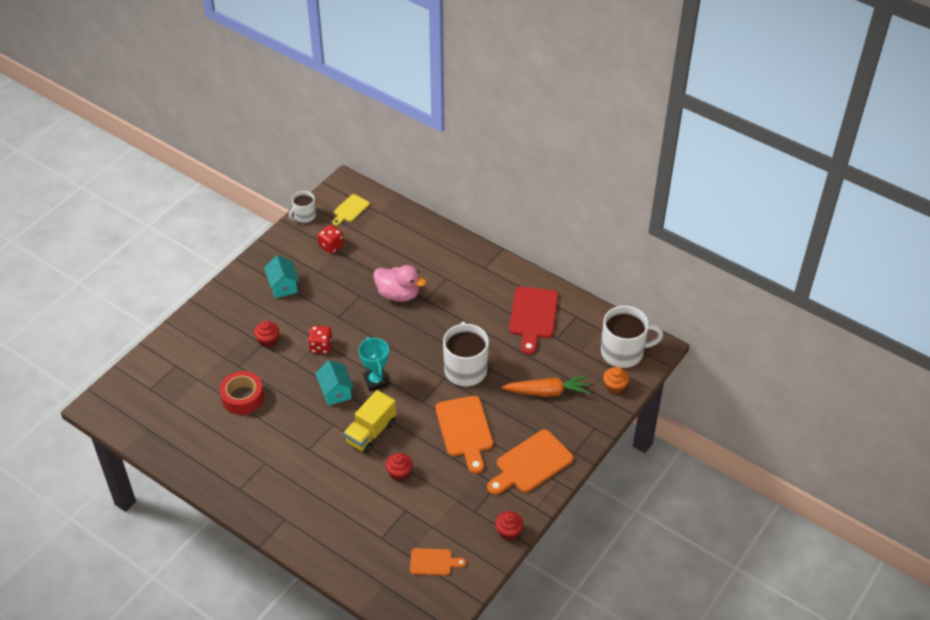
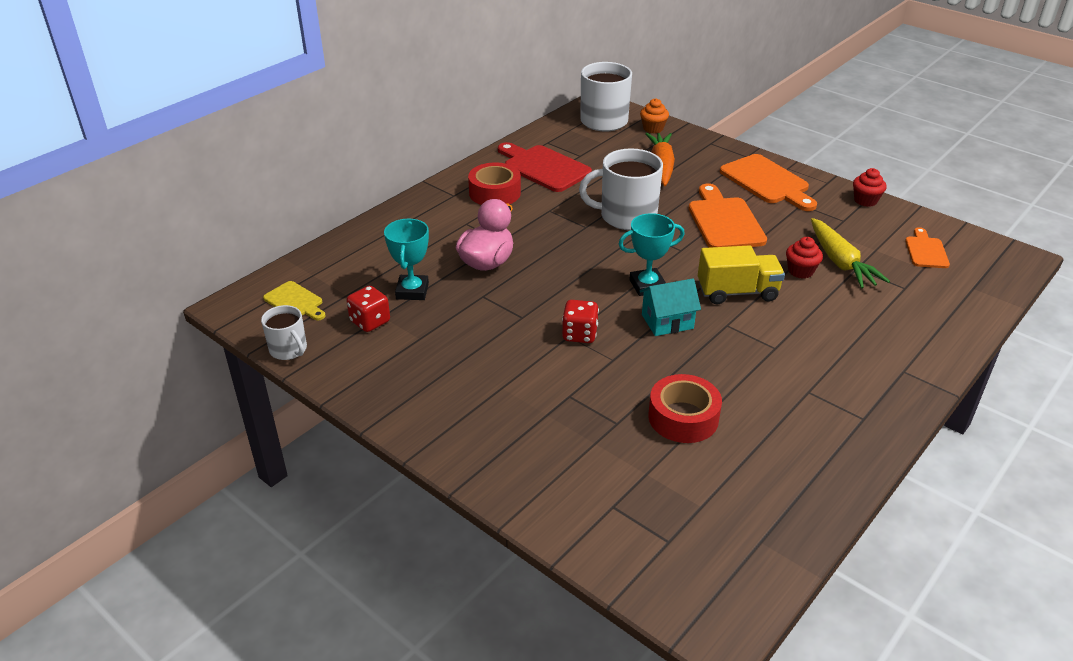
camera: 85 degrees left, 10 degrees down
(268, 340) = (563, 390): red cupcake -> none
(283, 286) = (445, 373): turquoise house -> none
(363, 261) = (412, 291): none -> turquoise trophy
(370, 432) = (737, 292): yellow truck -> yellow truck turned 45 degrees counterclockwise
(413, 500) = (840, 262): none -> yellow carrot
(465, 430) = (724, 221): orange cutting board -> orange cutting board turned 90 degrees counterclockwise
(490, 290) = (495, 193): none -> red tape
(533, 316) = (543, 167): red cutting board -> red cutting board turned 150 degrees counterclockwise

